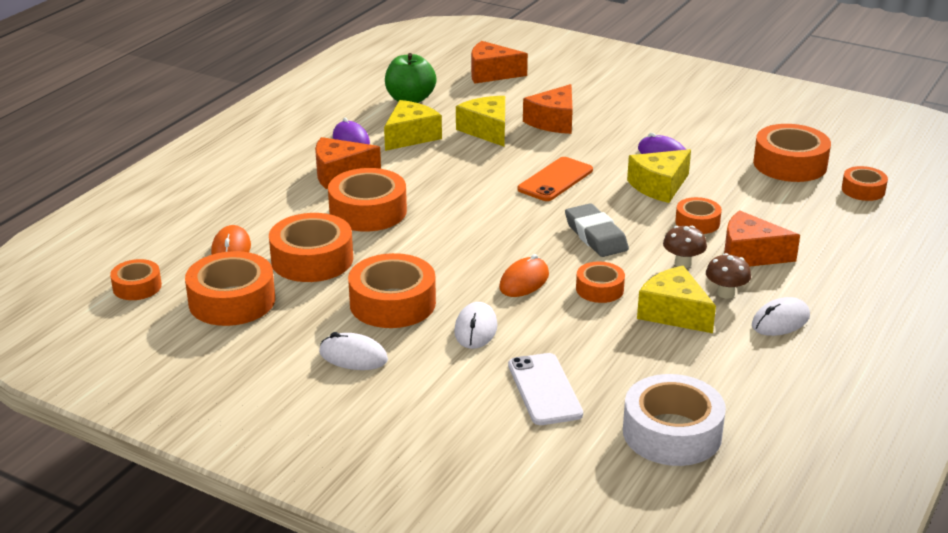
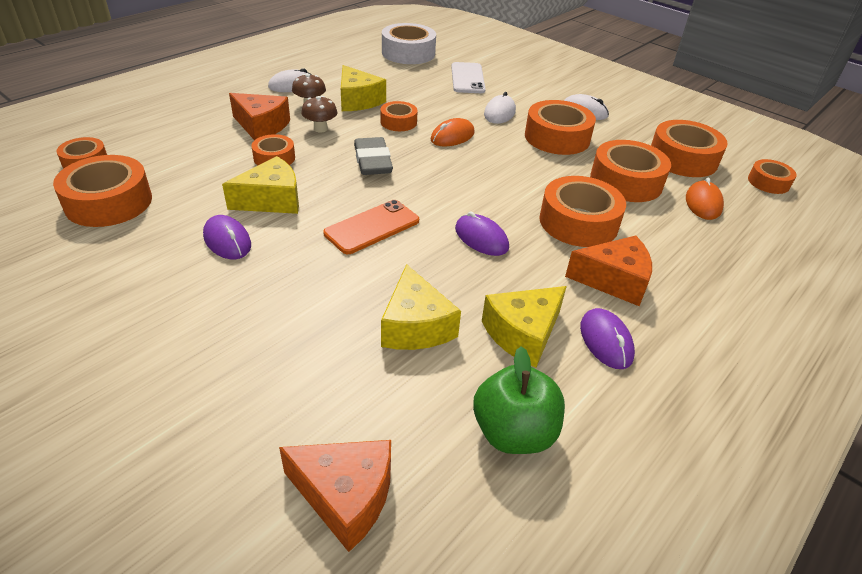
camera: 170 degrees left, 10 degrees up
(457, 186) = (481, 238): none -> purple mouse
(553, 121) = (315, 327): orange cheese -> none

